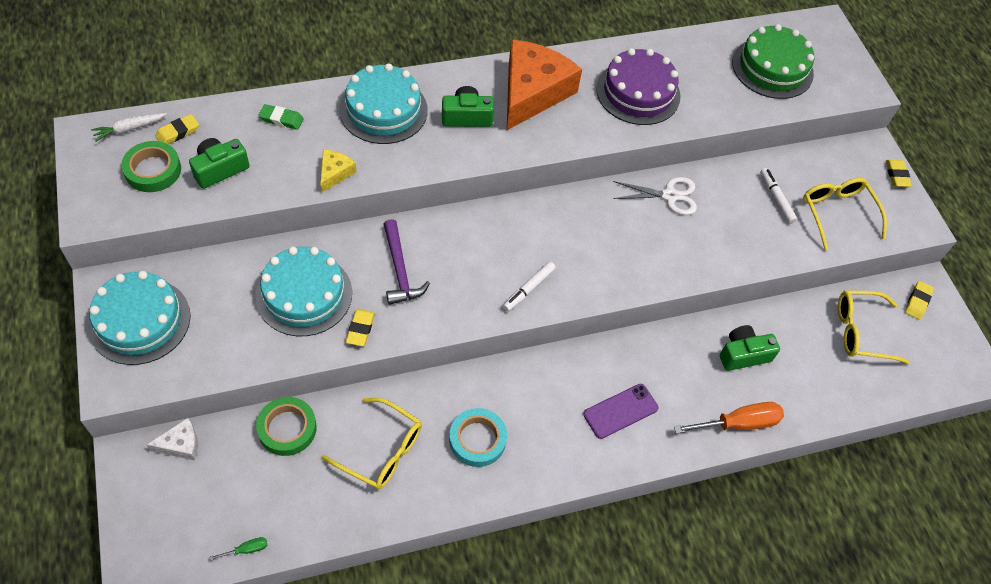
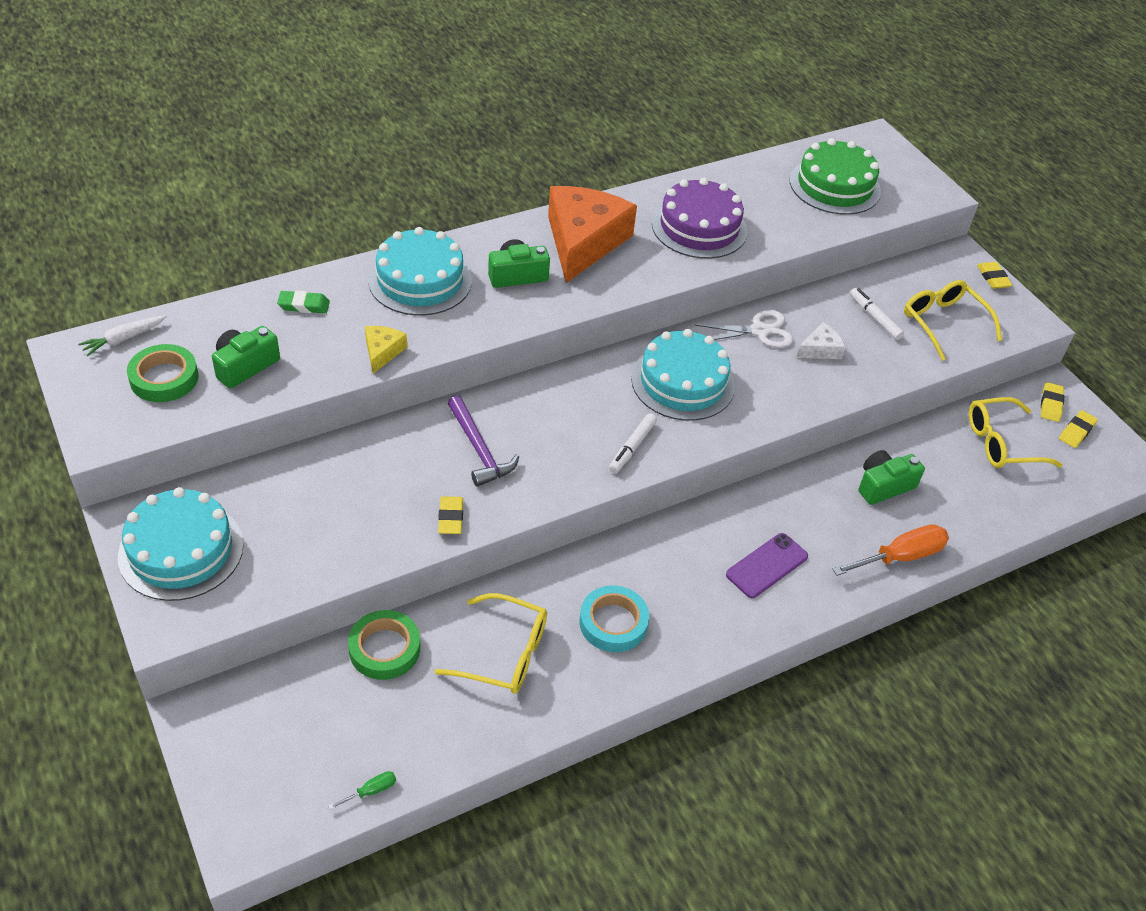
camera: 10 degrees left, 10 degrees down
(177, 132) = (183, 335): yellow eraser -> yellow eraser (1076, 431)
(180, 444) = (258, 688): white cheese -> white cheese (820, 349)
(304, 294) = (373, 492): turquoise cake -> turquoise cake (682, 382)

